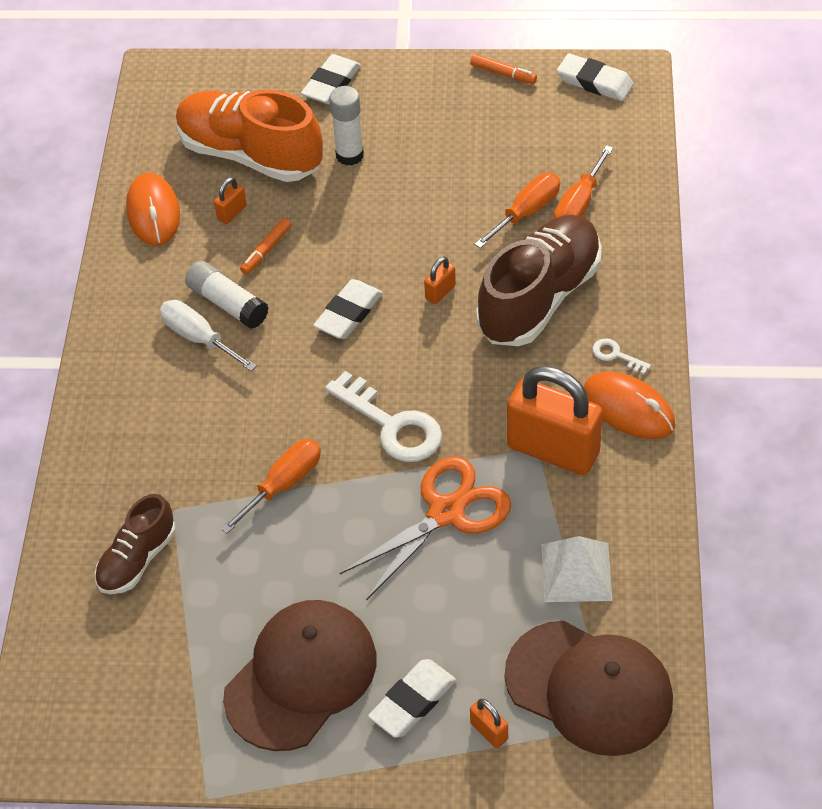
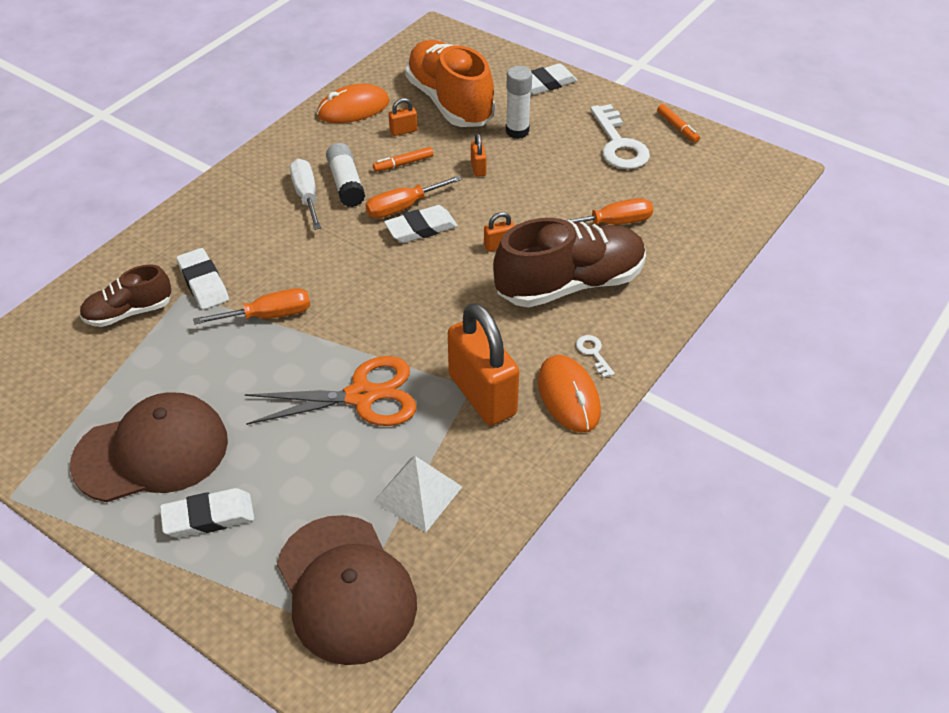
camera: 30 degrees right, 5 degrees down
(153, 212) = (353, 108): orange mouse -> orange mouse turned 45 degrees clockwise
(391, 425) = (380, 315): white key -> white key (618, 144)
(489, 731) = (240, 574): orange padlock -> orange padlock (478, 168)
(578, 205) = (658, 236): orange screwdriver -> orange screwdriver (403, 207)
(594, 82) = (744, 161): white eraser -> white eraser (203, 283)

